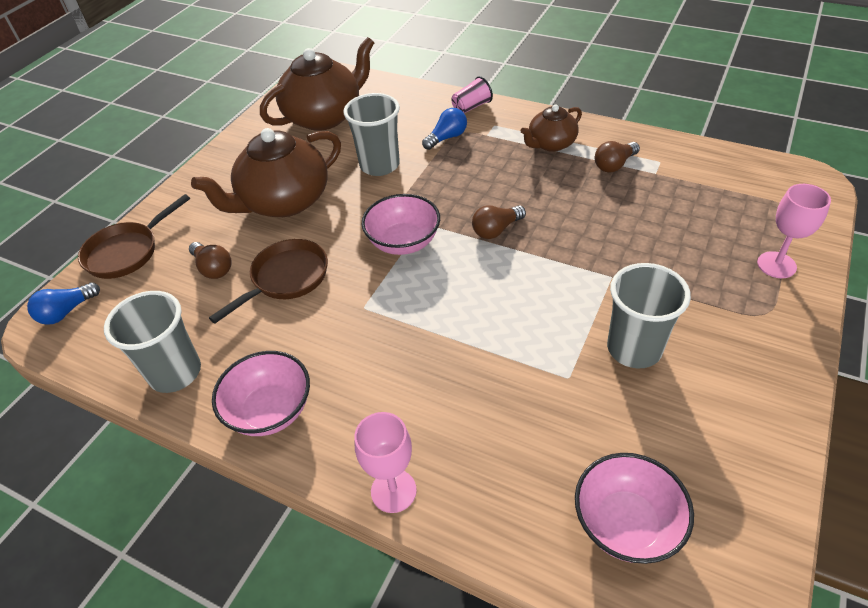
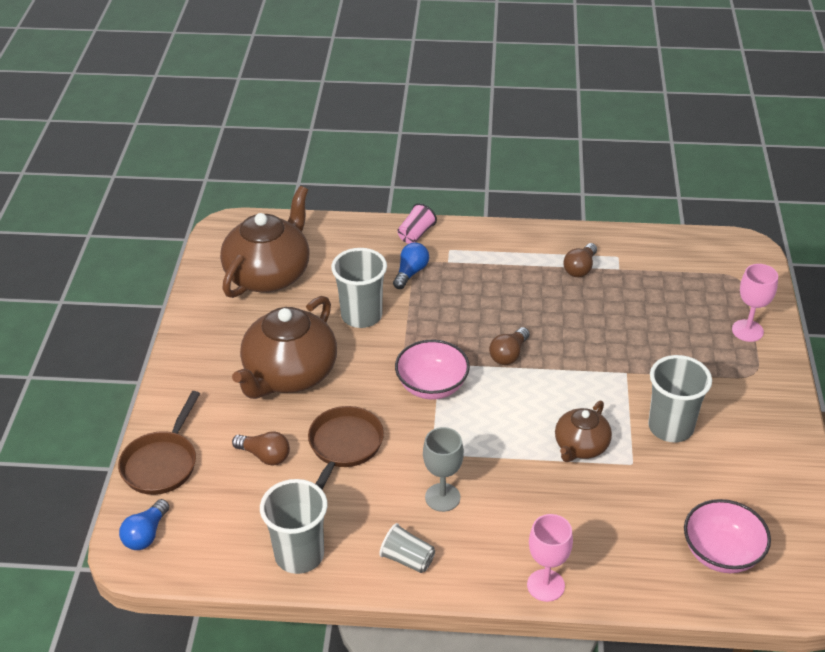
camera: 25 degrees left, 5 degrees down
(270, 410) = (407, 559): pink bowl -> grey cup
(345, 355) = (442, 497): none -> grey goblet
(551, 144) = (513, 259): brown teapot -> brown teapot (581, 446)

